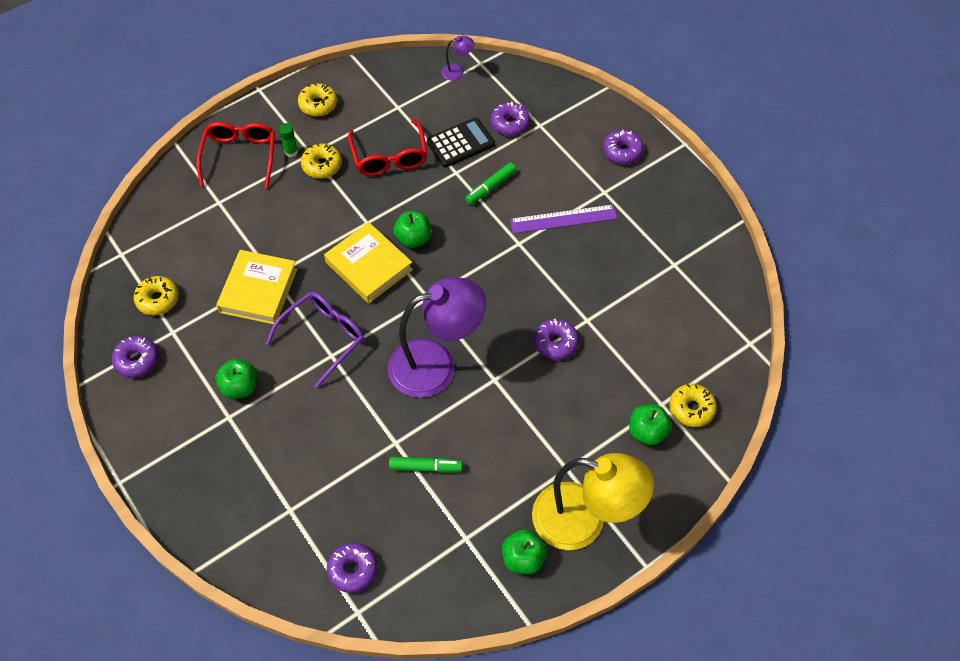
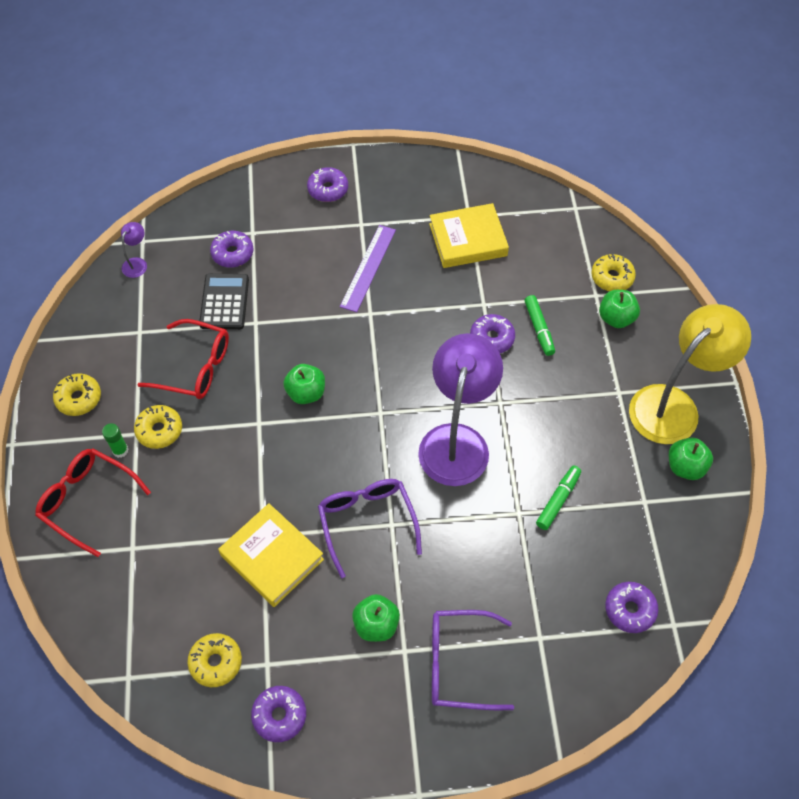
camera: 60 degrees left, 0 degrees up
(237, 460) = (459, 664): none -> purple glasses
(369, 266) = (311, 445): yellow book -> yellow book (468, 240)
(490, 187) = (293, 304): green marker -> green marker (539, 329)

